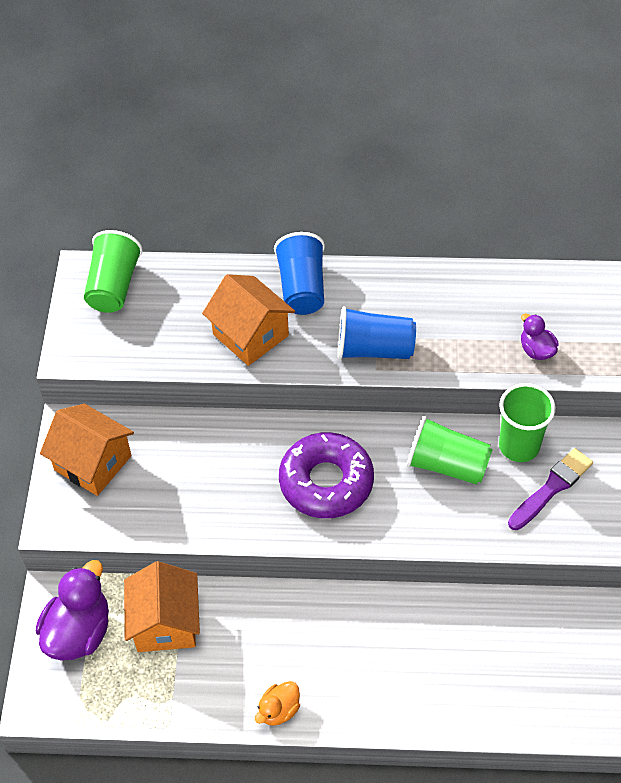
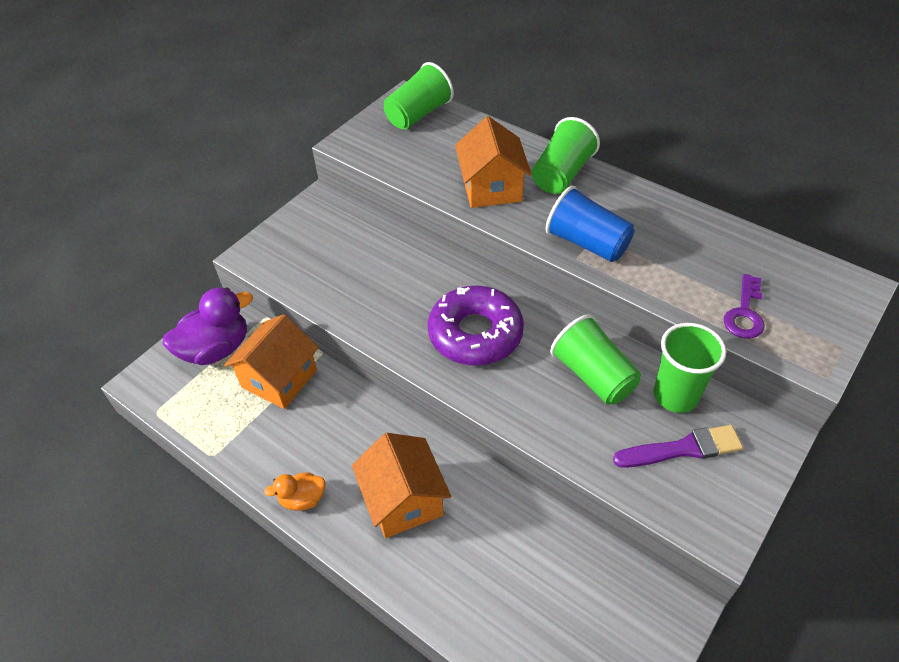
camera: 35 degrees right, 5 degrees down
(93, 463) = (313, 231): orange house -> orange house (404, 500)
(302, 288) = (562, 174): blue cup -> green cup
(536, 350) = (744, 313): purple duck -> purple key

